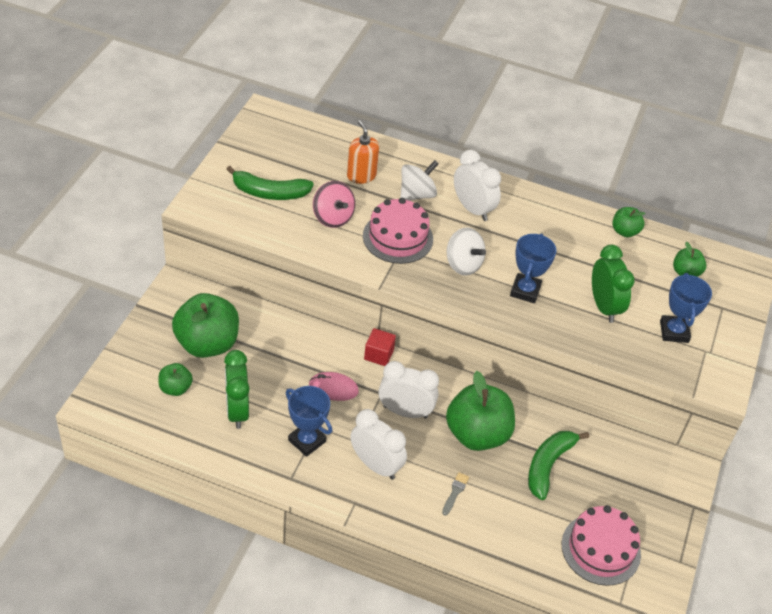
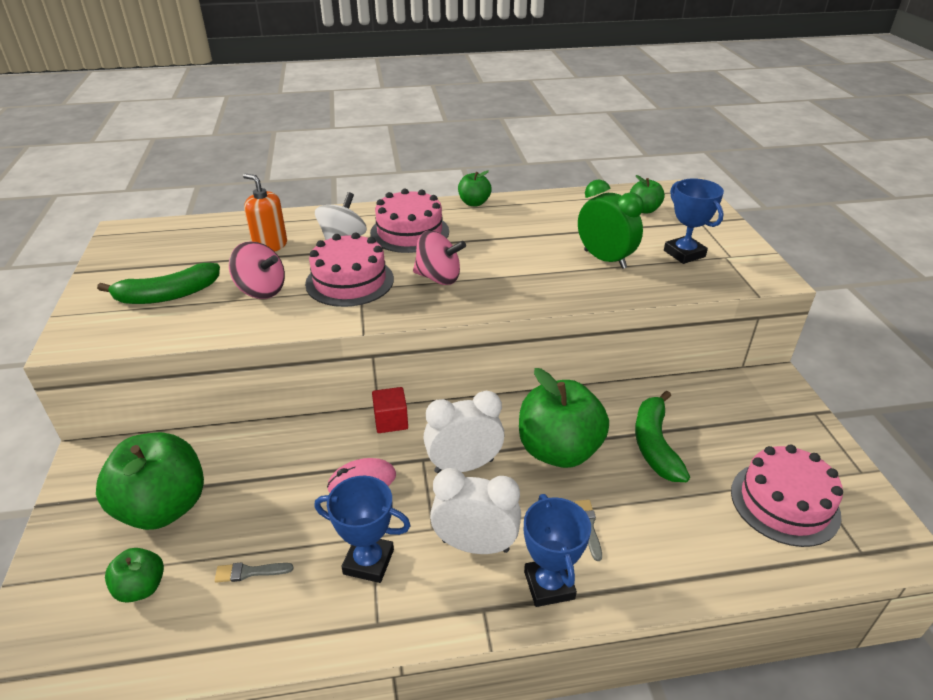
camera: 25 degrees left, 10 degrees down
(237, 411) = (249, 572): green clock -> grey brush
(463, 264) = (438, 278): white spinning top -> pink spinning top
(473, 209) = (409, 232): white clock -> pink cake
(525, 291) = (520, 275): blue trophy -> blue trophy (549, 585)
(624, 231) = (563, 201): green apple -> green apple (474, 203)

